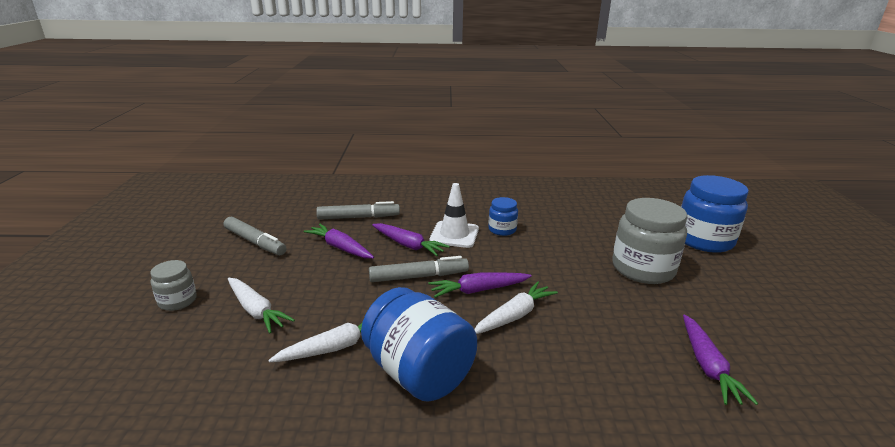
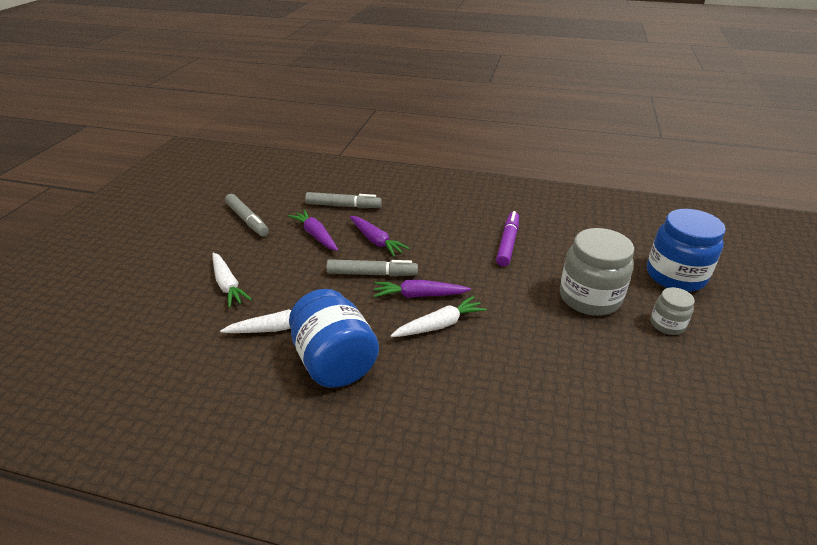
camera: 15 degrees right, 10 degrees up
(177, 301) = (172, 267): grey jar -> grey jar (667, 324)
(454, 235) = (423, 235): white traffic cone -> none
(502, 230) = (471, 236): blue jar -> none
(540, 232) = (507, 243): none -> purple marker
(707, 366) = (594, 403): purple carrot -> none

